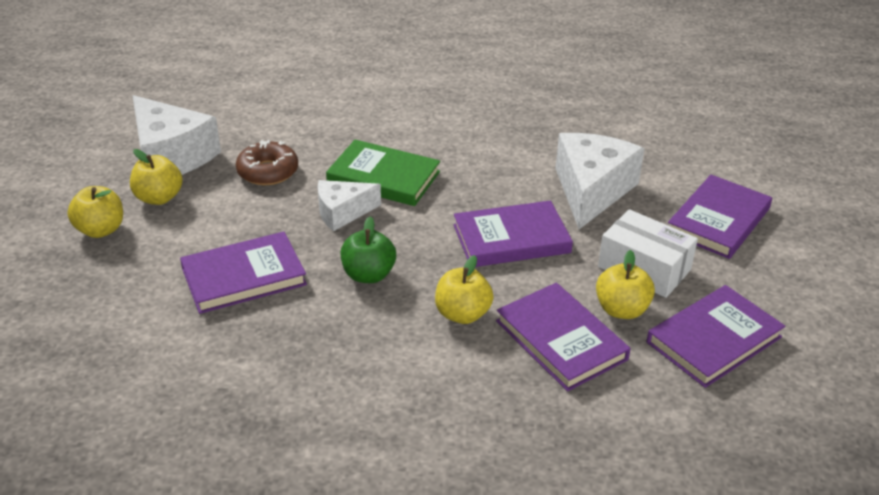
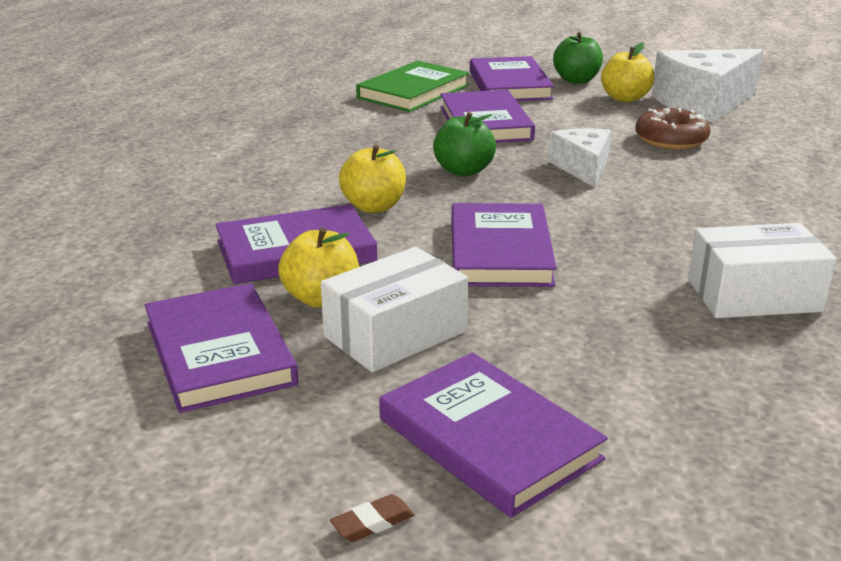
camera: 105 degrees right, 10 degrees down
(101, 230) = (576, 80): yellow apple -> green apple
(118, 274) = (509, 85): none -> purple book
(383, 177) = (654, 193): green book -> green book (413, 92)
(520, 142) = (754, 295): none -> white box
(591, 190) = (605, 331): white cheese -> none
(804, 247) = (372, 523): none -> brown eraser

